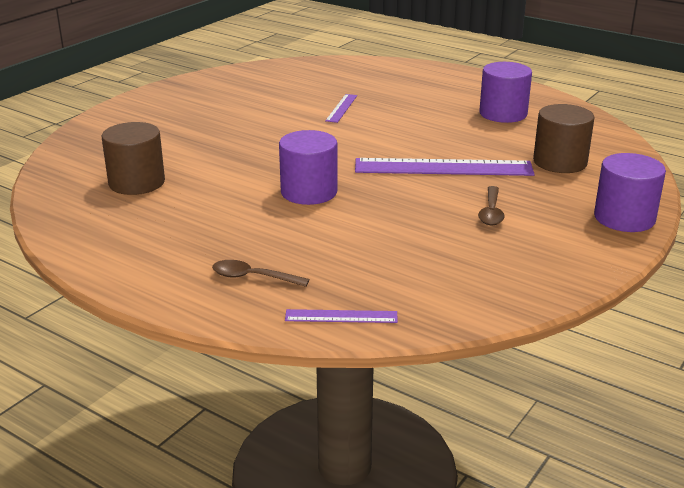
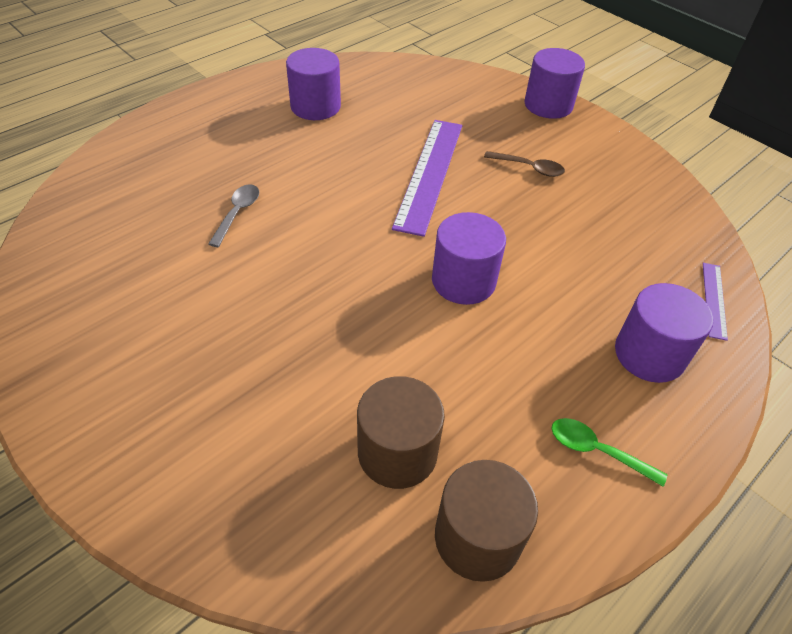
camera: 80 degrees left, 20 degrees up
(145, 253) = (597, 451): none -> green spoon
(253, 277) = (649, 354): brown spoon -> purple cylinder
(341, 108) = (237, 213): purple ruler -> grey spoon
(560, 162) = (438, 105): brown cylinder -> brown cylinder (477, 537)

